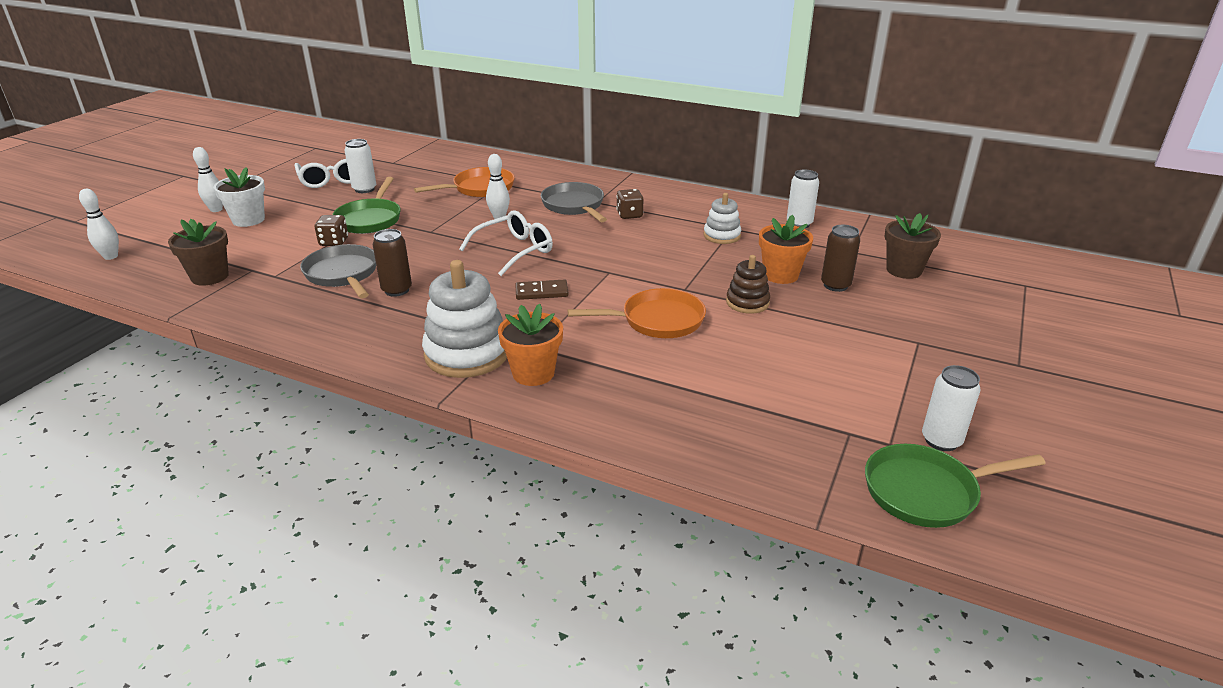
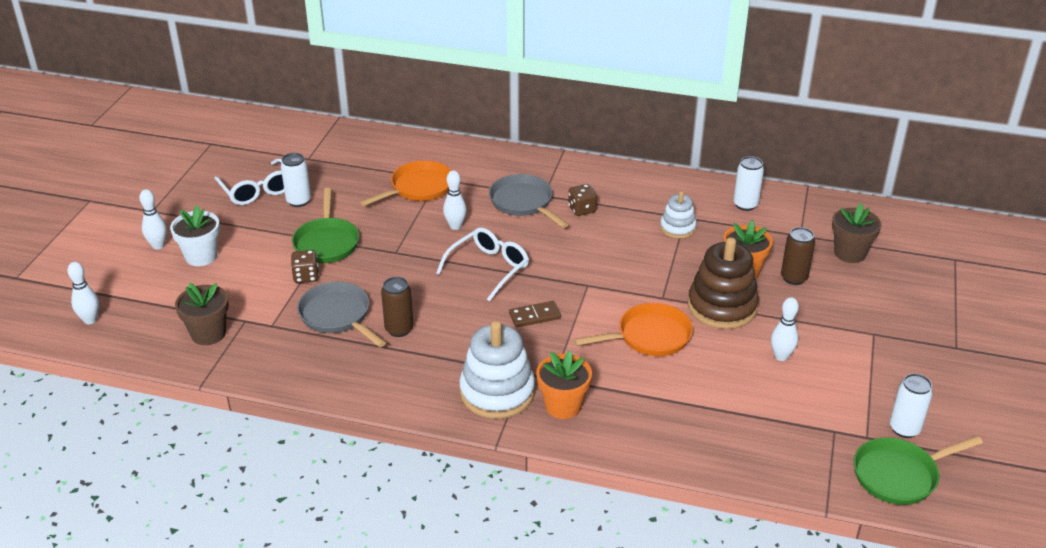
camera: 10 degrees left, 5 degrees up
(747, 302) = (722, 307): brown stacking toy -> brown stacking toy, size x1.78
(802, 353) = (781, 356): none -> white bowling pin

